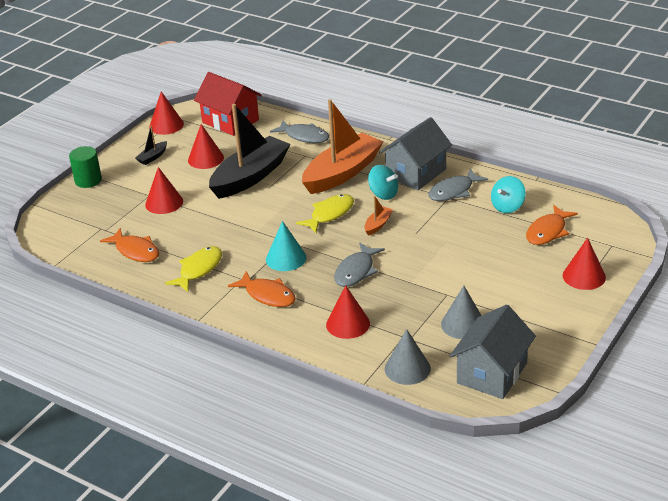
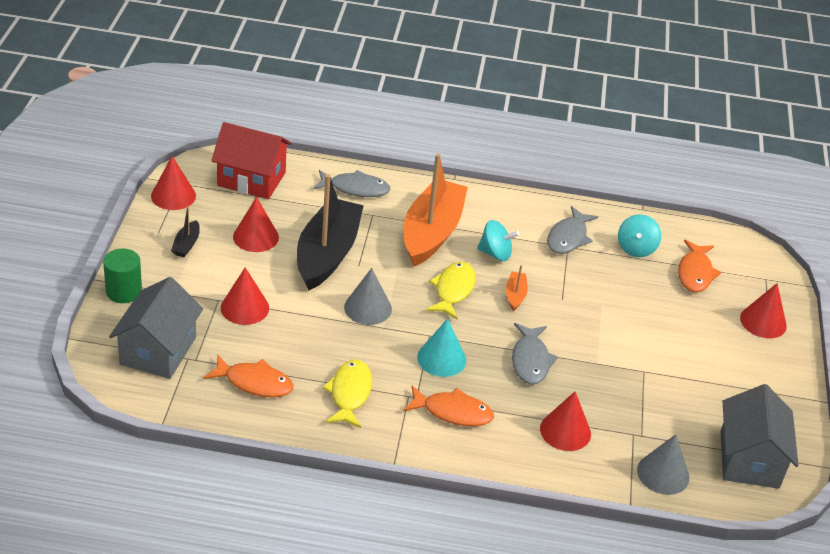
camera: 30 degrees left, 5 degrees up
(416, 173) = (513, 220): grey house -> grey house (158, 350)
(463, 324) = (684, 405): grey cone -> grey cone (368, 308)

